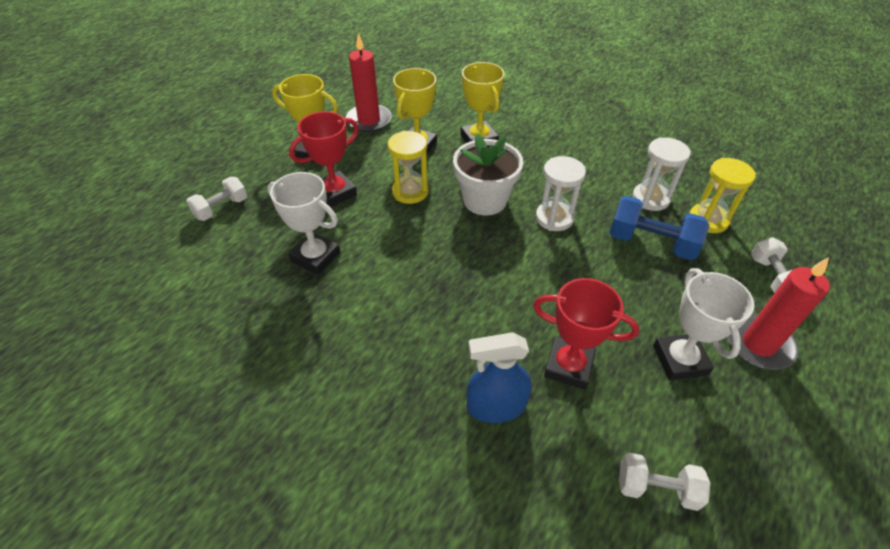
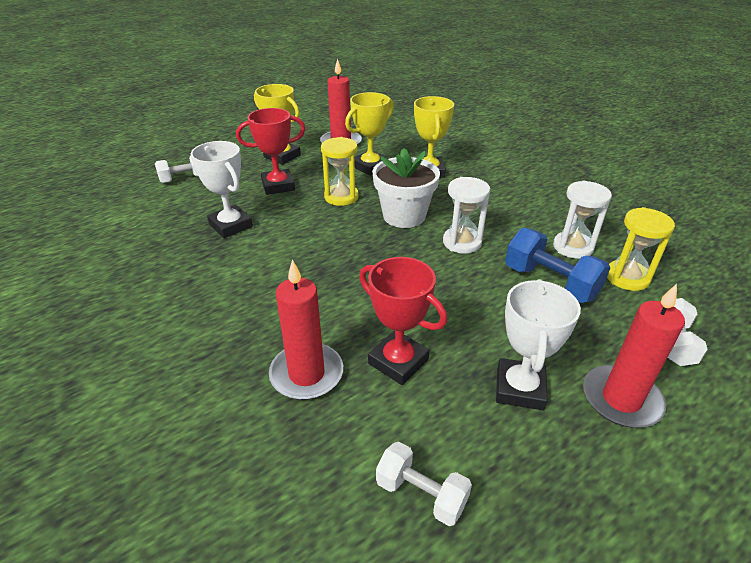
camera: 20 degrees right, 10 degrees down
(496, 406) = (306, 374): blue spray bottle -> red candle

